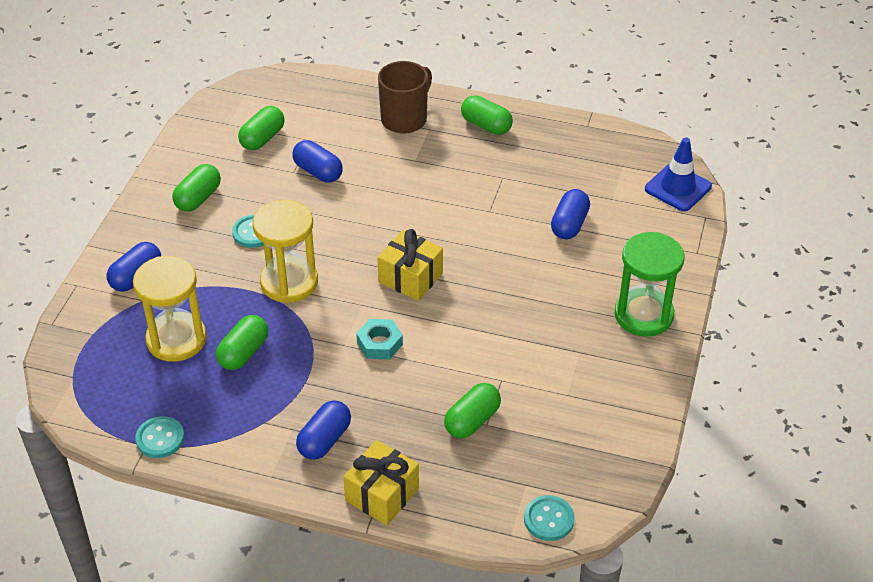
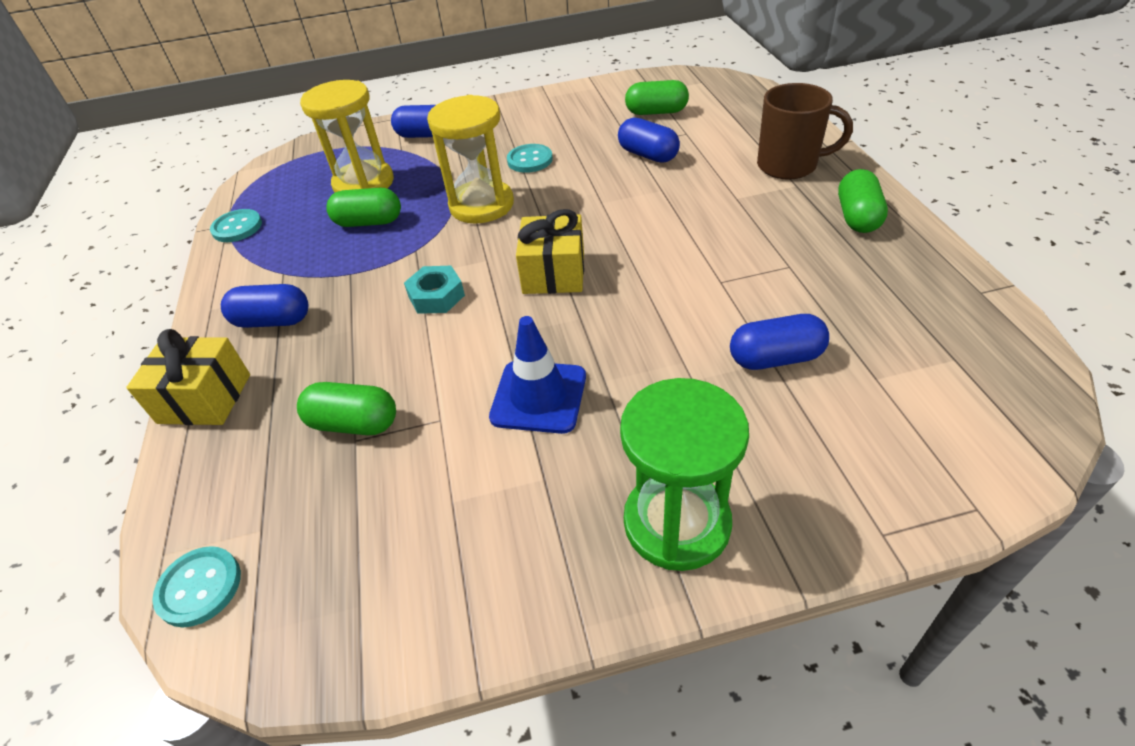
camera: 65 degrees right, 0 degrees up
(198, 198) = (546, 119): green capsule -> none
(318, 172) = (648, 155): blue capsule -> blue capsule turned 60 degrees counterclockwise
(678, 188) = (994, 441): blue traffic cone -> blue traffic cone (539, 397)

